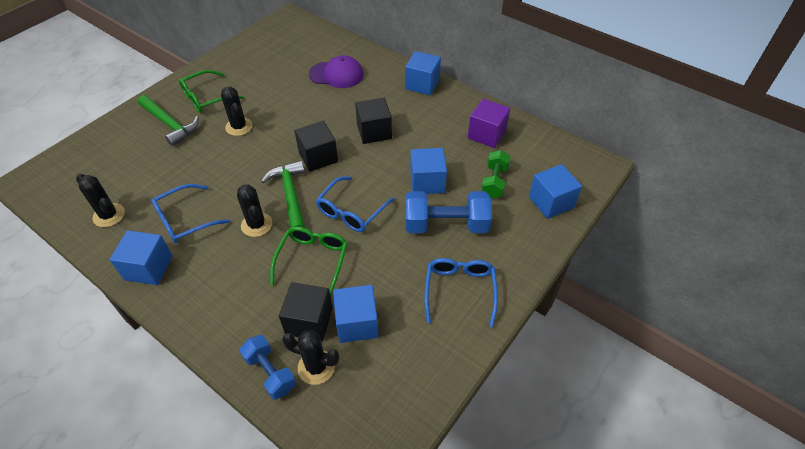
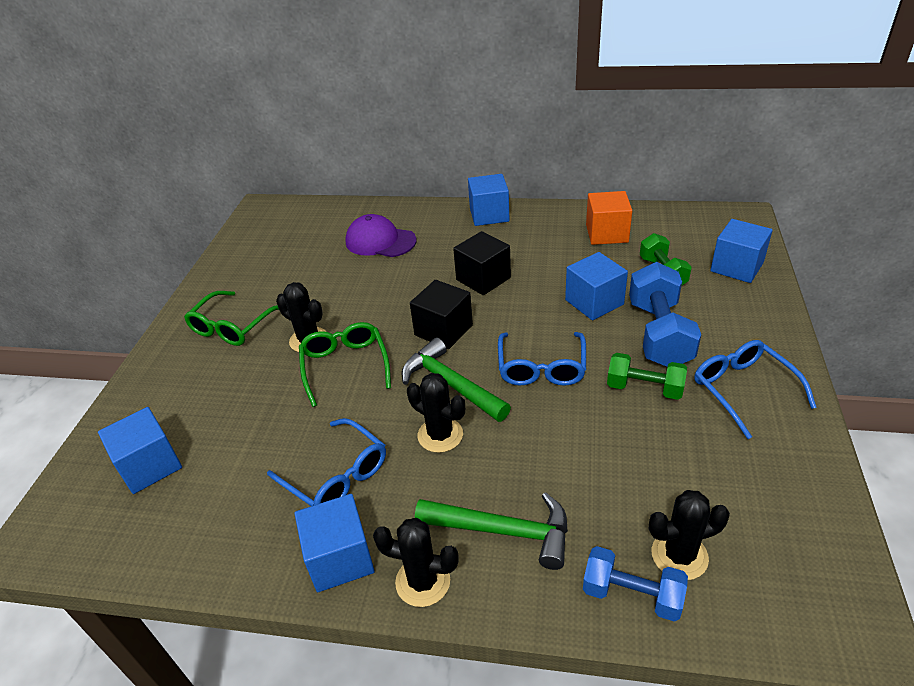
camera: 25 degrees left, 10 degrees down
(109, 215) = (216, 522): black cactus -> black cactus (423, 581)
(170, 124) = (207, 375): green hammer -> green hammer (503, 531)
(184, 220) = (337, 476): blue glasses -> blue glasses turned 75 degrees counterclockwise
(309, 321) = (616, 508): black cube -> none
(313, 260) = (550, 439): green glasses -> green glasses (345, 366)
(336, 75) = (380, 241): purple cap -> purple cap turned 135 degrees counterclockwise
(357, 323) = (673, 480): blue cube -> blue cube (150, 465)
(399, 257) = (644, 388): none -> green dumbbell
(446, 225) = (659, 334): blue dumbbell -> blue dumbbell turned 60 degrees counterclockwise
(486, 134) = (607, 233): purple cube -> orange cube

